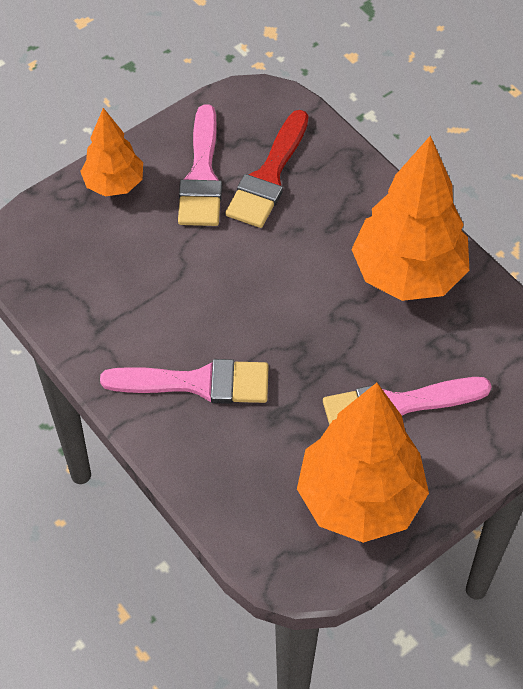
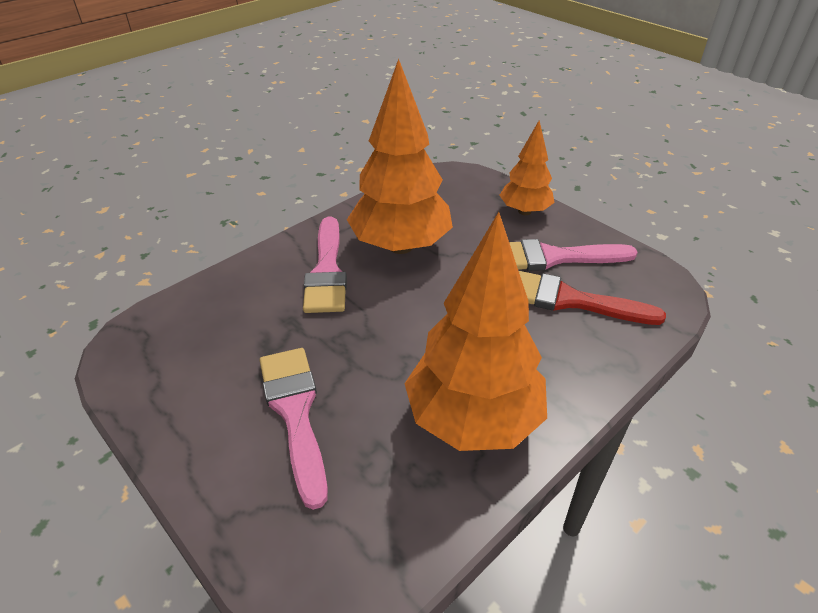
camera: 85 degrees right, 15 degrees down
(359, 499) = (188, 386): orange tree -> orange tree (400, 246)

